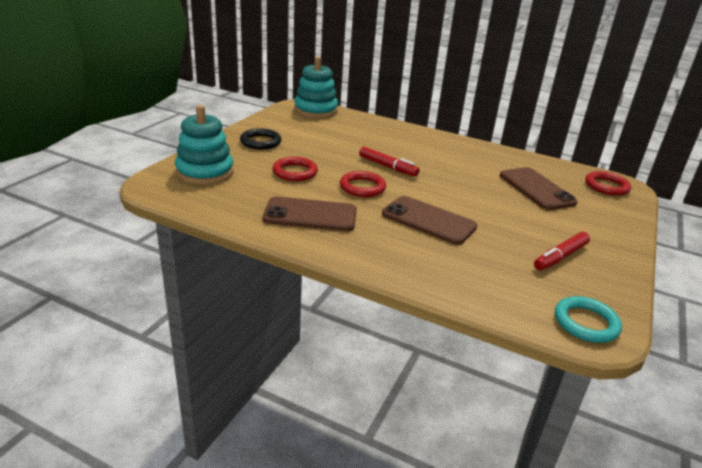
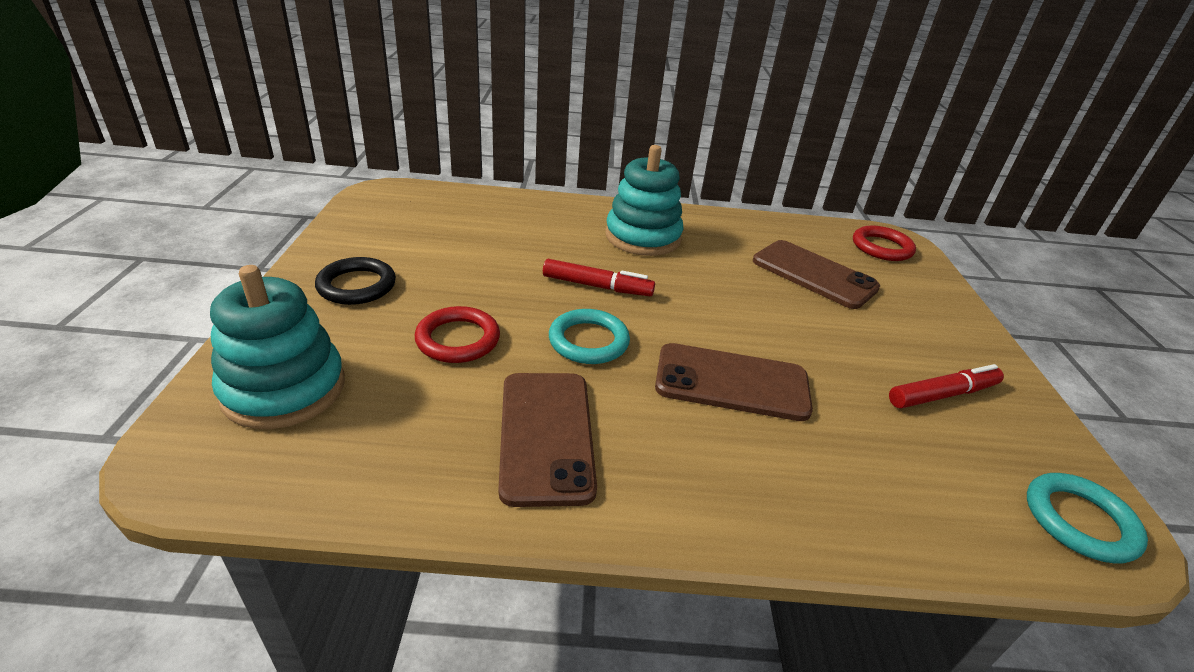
camera: 25 degrees left, 5 degrees up
(310, 215) = (546, 435): brown phone -> brown phone turned 75 degrees counterclockwise
(315, 110) = (414, 197): turquoise stacking toy -> turquoise stacking toy (643, 237)
(362, 187) = (588, 341): red ring -> turquoise ring
(560, 257) = (942, 395): red marker -> red marker turned 135 degrees counterclockwise

